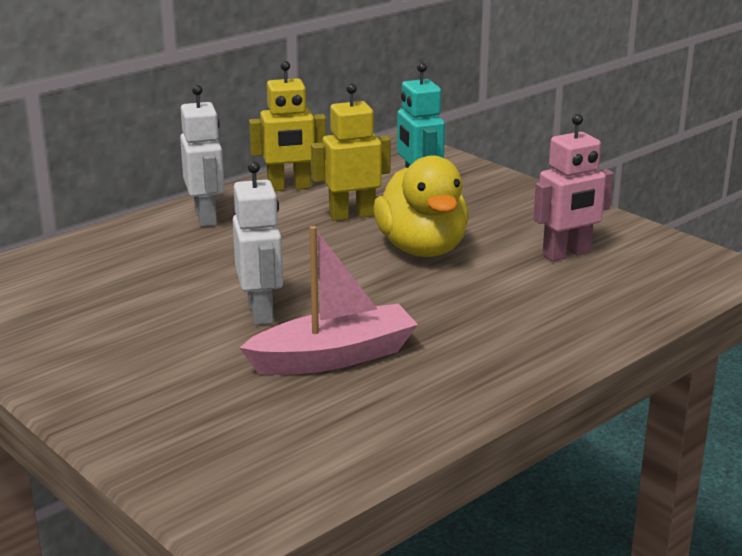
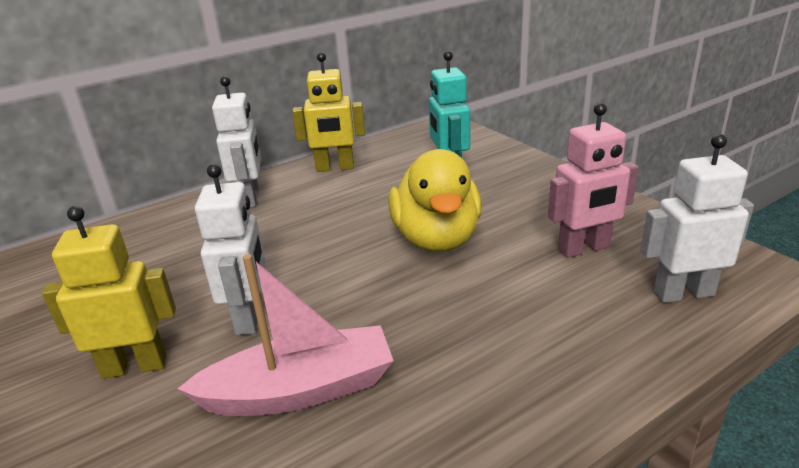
camera: 10 degrees right, 5 degrees up
(352, 215) = (380, 198): yellow robot -> yellow robot (135, 366)
(656, 284) = (683, 293): none -> white robot

